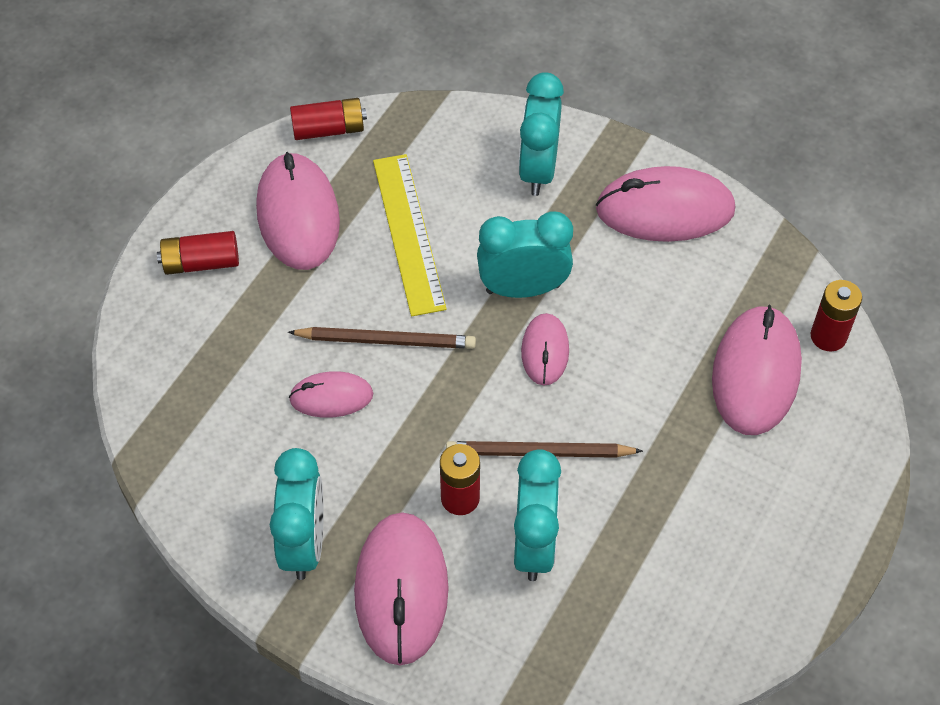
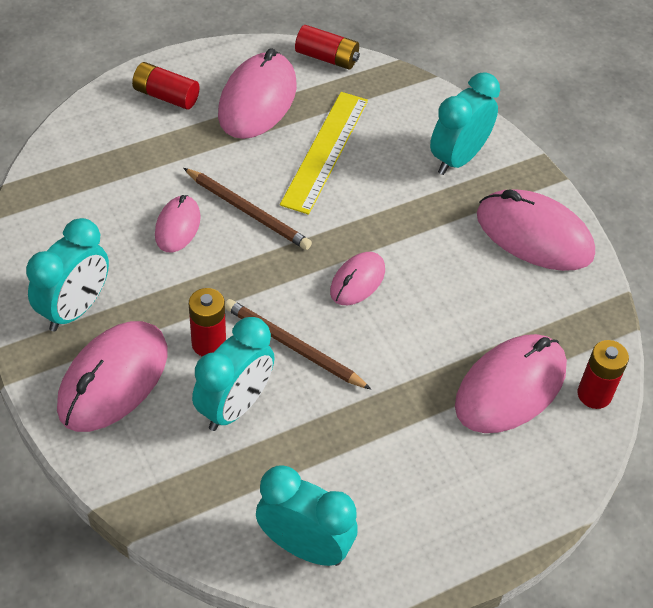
camera: 30 degrees right, 5 degrees down
(331, 397) = (177, 226): pink mouse -> pink mouse turned 75 degrees clockwise
(523, 288) = (377, 230): turquoise clock -> turquoise clock (304, 546)

